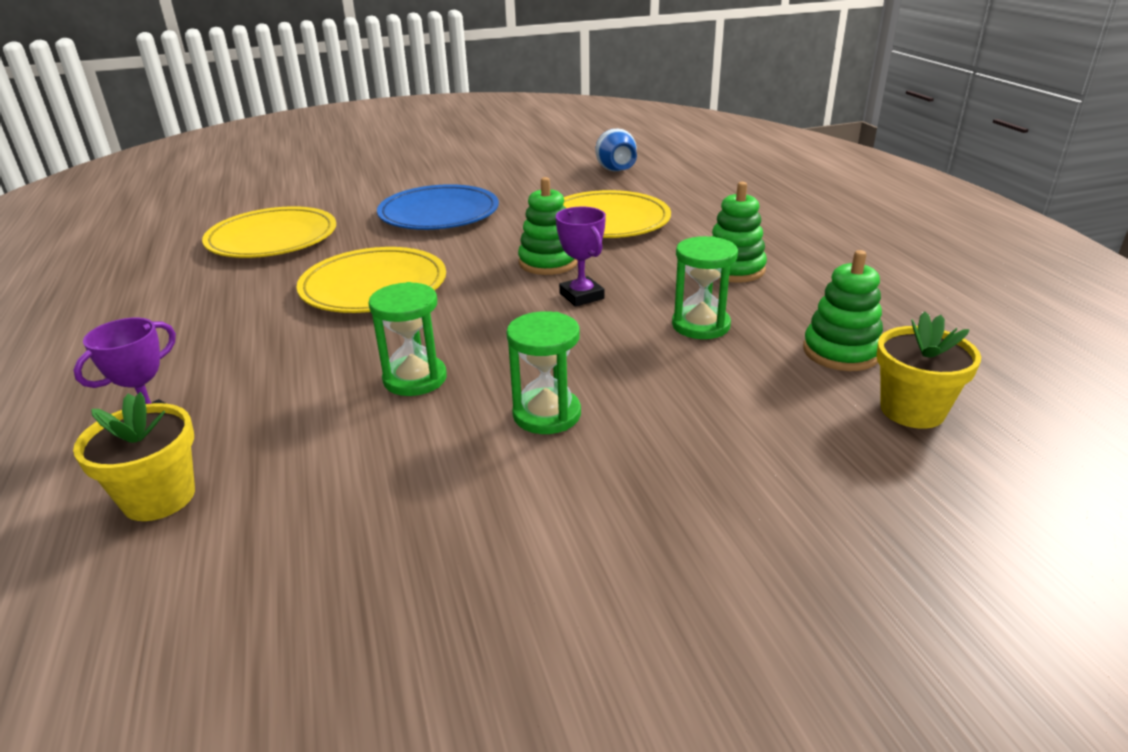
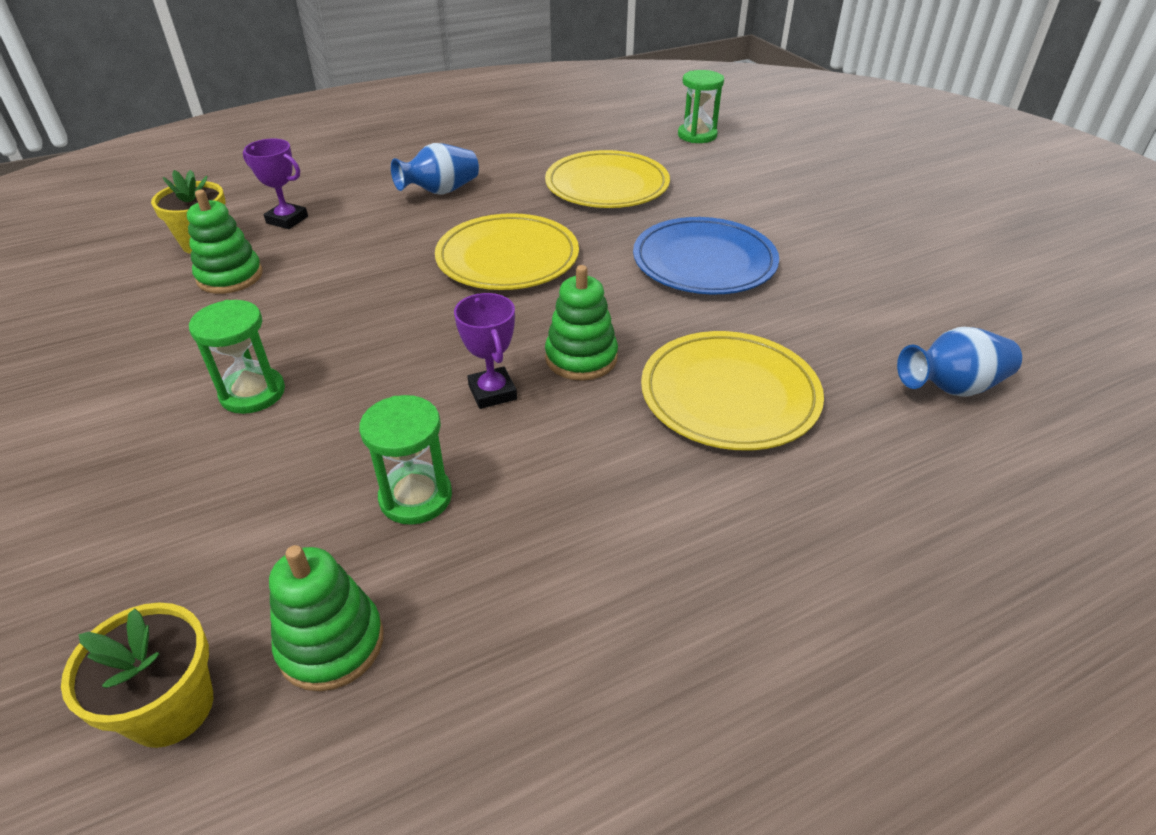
camera: 80 degrees right, 10 degrees up
(190, 321) = (440, 191): none -> blue vase
(415, 379) = (330, 312): green hourglass -> green hourglass (697, 135)
(581, 296) = (492, 392): purple trophy -> purple trophy turned 75 degrees counterclockwise
(733, 269) = (585, 532): green stacking toy -> green stacking toy (230, 276)

